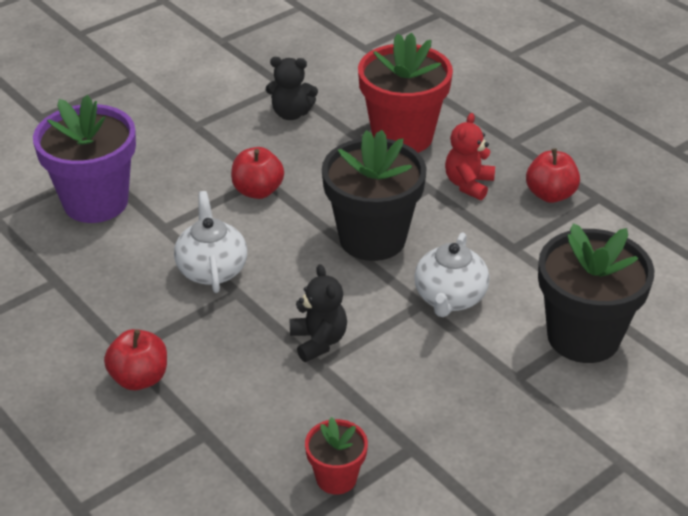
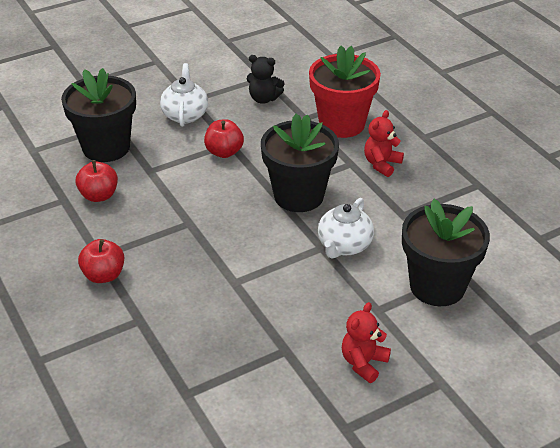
camera: 10 degrees right, 0 degrees up
(95, 202) = (106, 147): purple flower pot -> black flower pot
(212, 269) = (176, 204): white teapot -> white teapot (185, 115)
(318, 341) = (238, 265): black teddy bear -> none
(336, 478) = (224, 364): red flower pot -> none
(517, 451) = (363, 363): none -> red teddy bear
(550, 194) = (442, 178): red apple -> red apple (99, 195)

